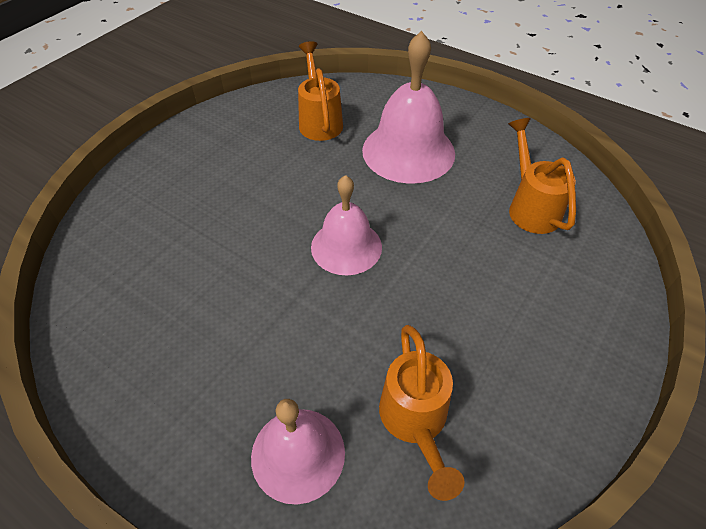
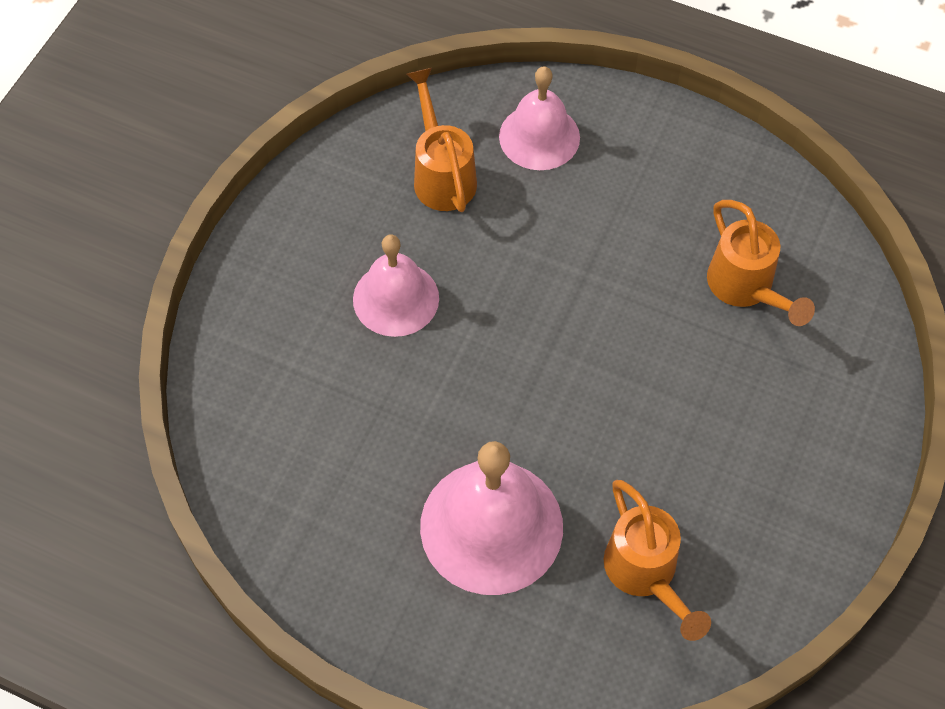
camera: 170 degrees right, 10 degrees up
(346, 246) = (546, 345): pink bell -> pink bell (396, 298)
(530, 206) = (314, 445): orange watering can -> orange watering can (746, 289)

